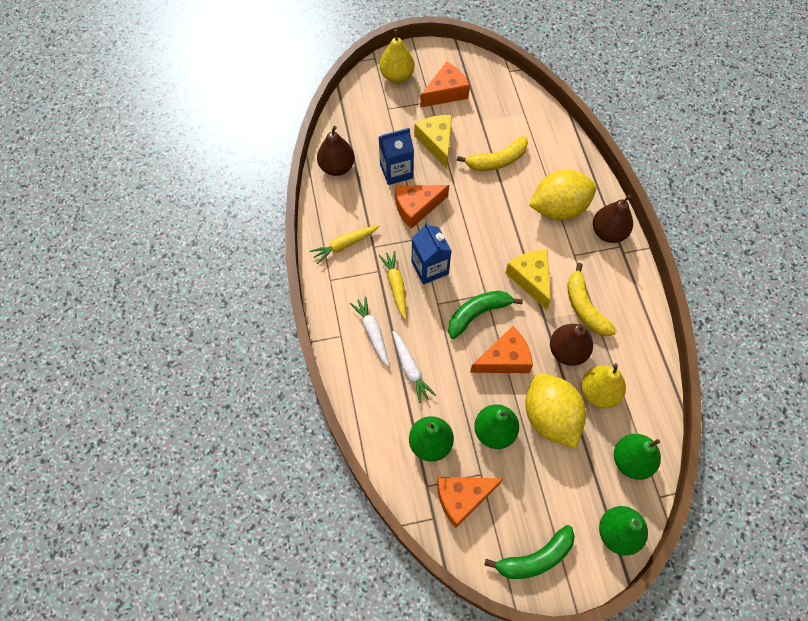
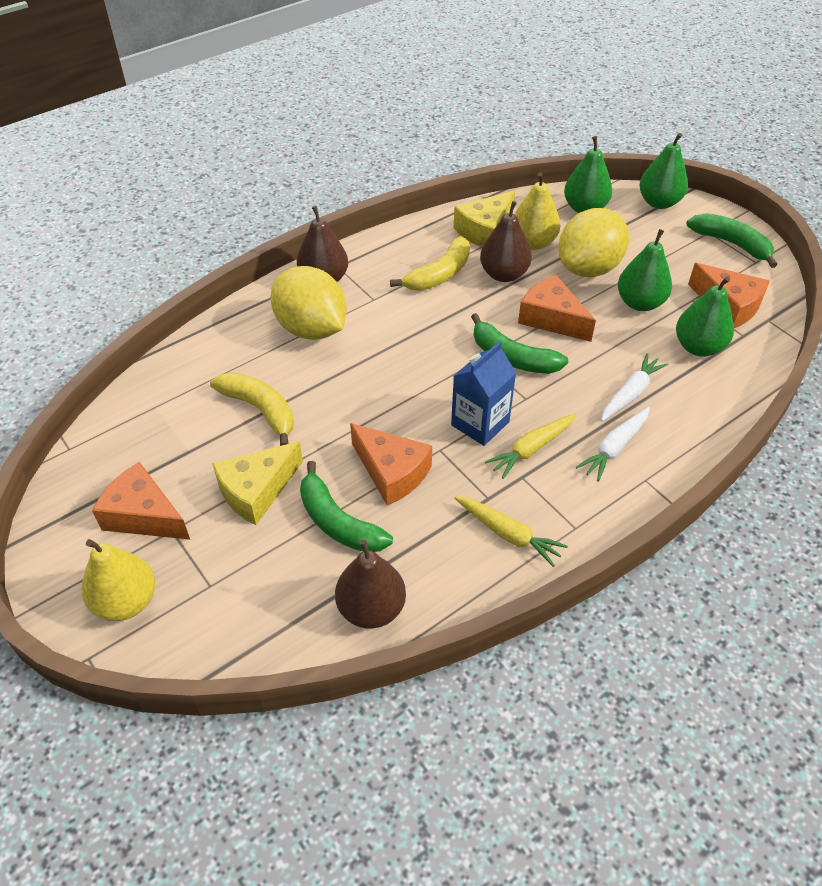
camera: 115 degrees left, 15 degrees down
(396, 171) = (338, 522): blue carton -> green banana
(531, 279) = (432, 326): yellow cheese -> yellow cheese (484, 230)

